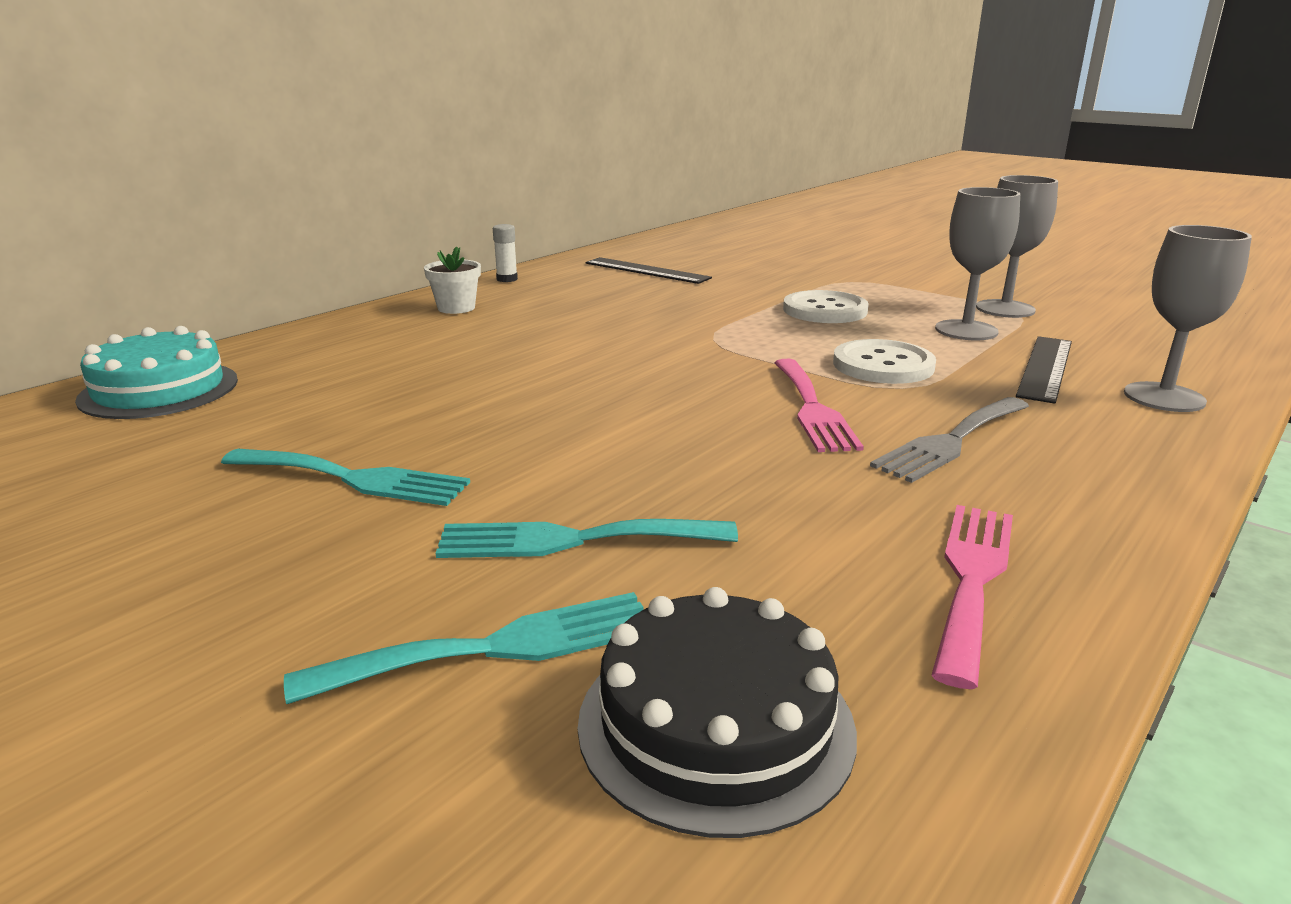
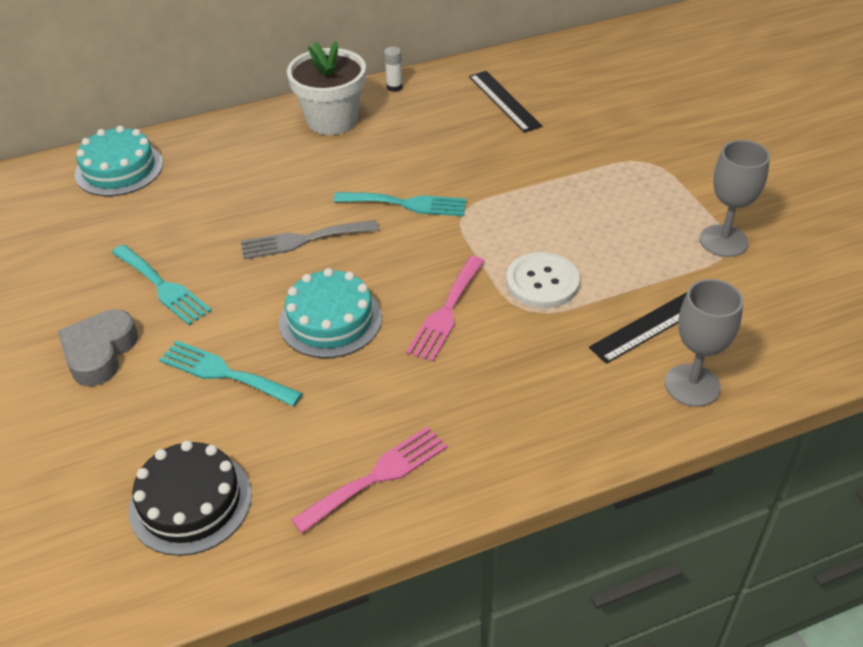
camera: 30 degrees right, 20 degrees up
(301, 578) = (100, 352): none -> grey heart
(456, 308) = (332, 120): white flower pot -> white flower pot, size x1.89
(496, 648) = (144, 427): turquoise fork -> turquoise fork (406, 204)
(670, 448) = (330, 320): none -> turquoise cake
(825, 310) = (579, 199): white button -> none
(951, 441) = (493, 373): grey fork -> grey fork (303, 240)
(966, 330) = (654, 260): grey goblet -> none

